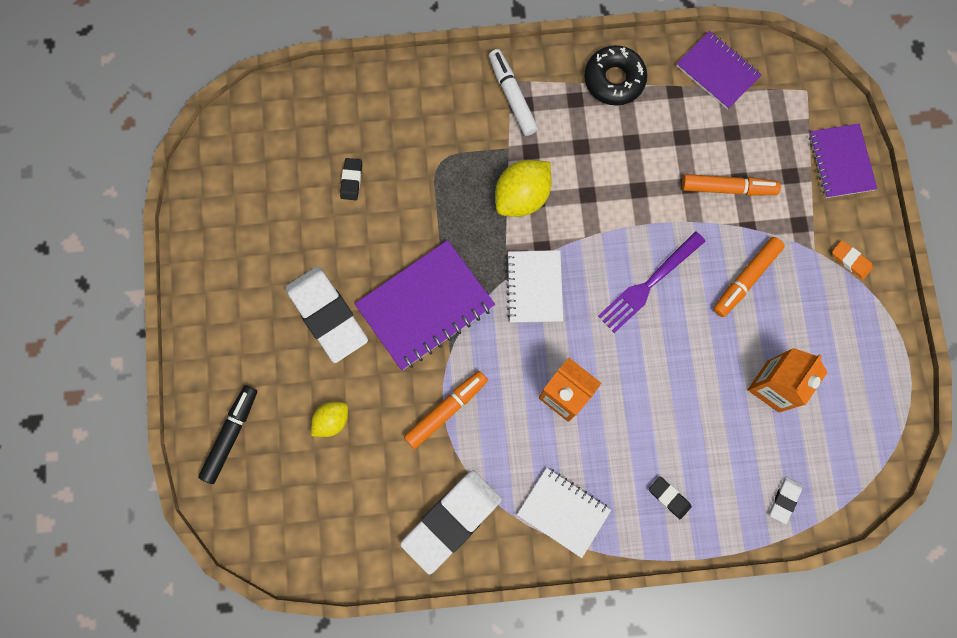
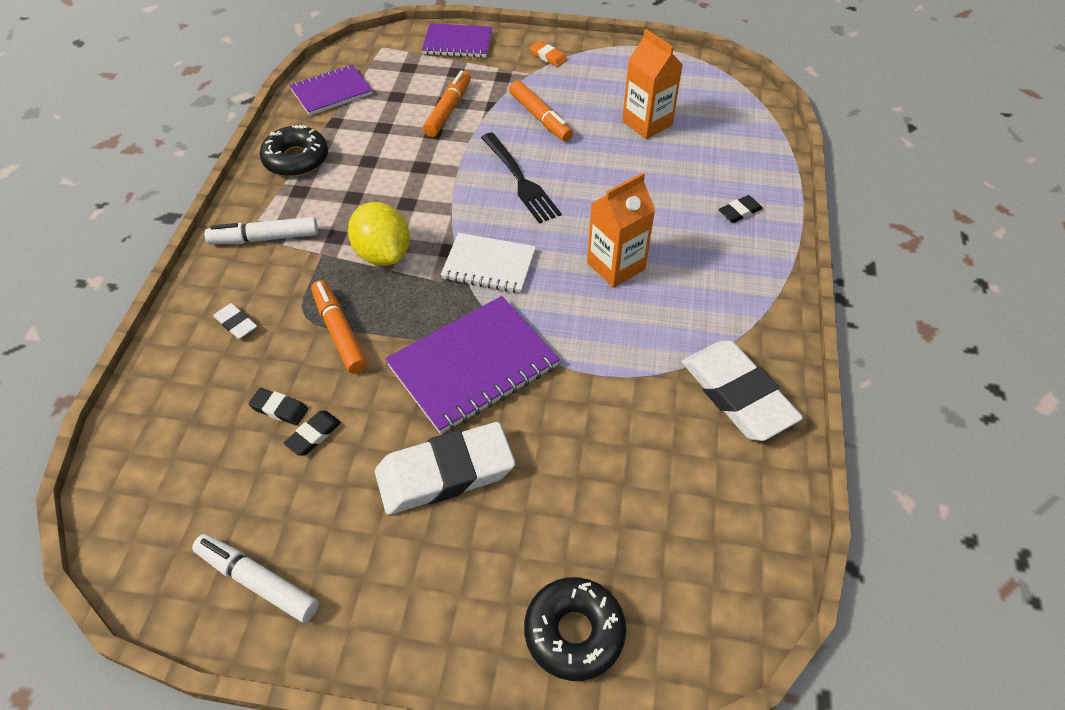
camera: 75 degrees left, 25 degrees down
(221, 223) = (258, 581): none -> white marker
(231, 435) = (574, 632): black marker -> black donut
(332, 420) = (586, 496): yellow lemon -> none
(336, 213) = (313, 435): none -> black eraser
(425, 306) = (473, 366): purple notebook -> purple notebook turned 75 degrees clockwise
(446, 410) = (604, 372): orange marker -> orange marker (339, 332)
(563, 512) = (742, 293): white notebook -> none
(649, 284) = (520, 180): purple fork -> black fork
(784, 500) = (754, 139): white eraser -> white eraser (236, 323)
(850, 260) = (548, 56): orange eraser -> orange eraser turned 75 degrees clockwise

